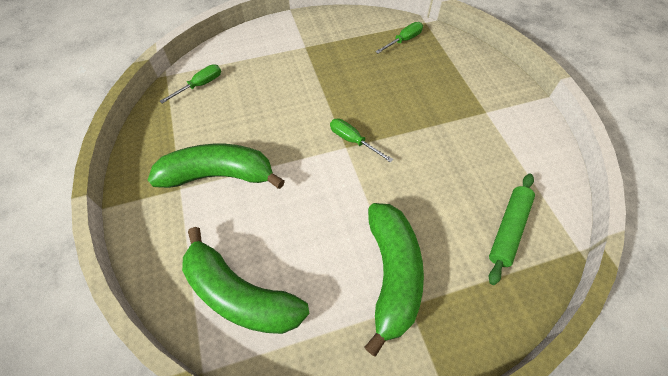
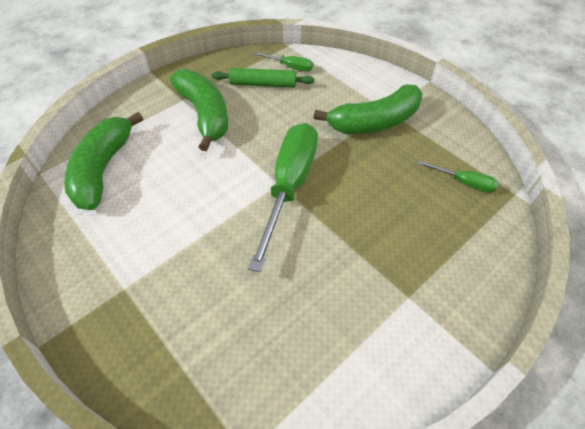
camera: 65 degrees right, 5 degrees down
(353, 141) = (289, 186): green screwdriver -> green screwdriver, size x2.20
(392, 274) = (151, 264): green banana -> green banana (374, 122)
(508, 229) = (243, 361): green rolling pin -> green rolling pin (263, 84)

